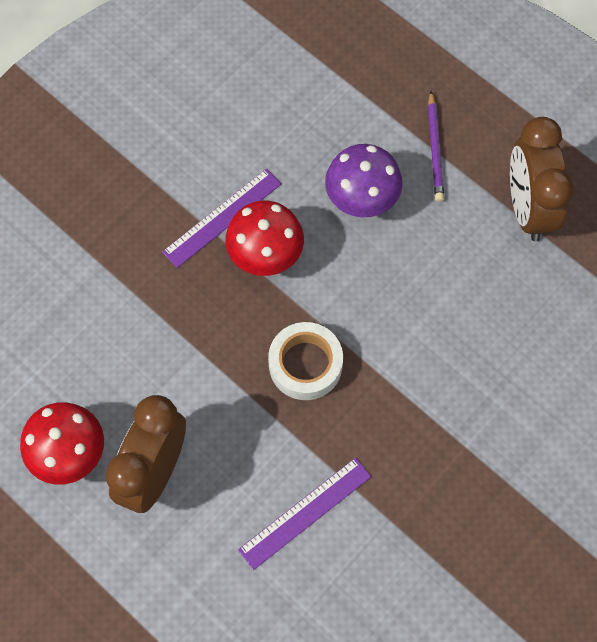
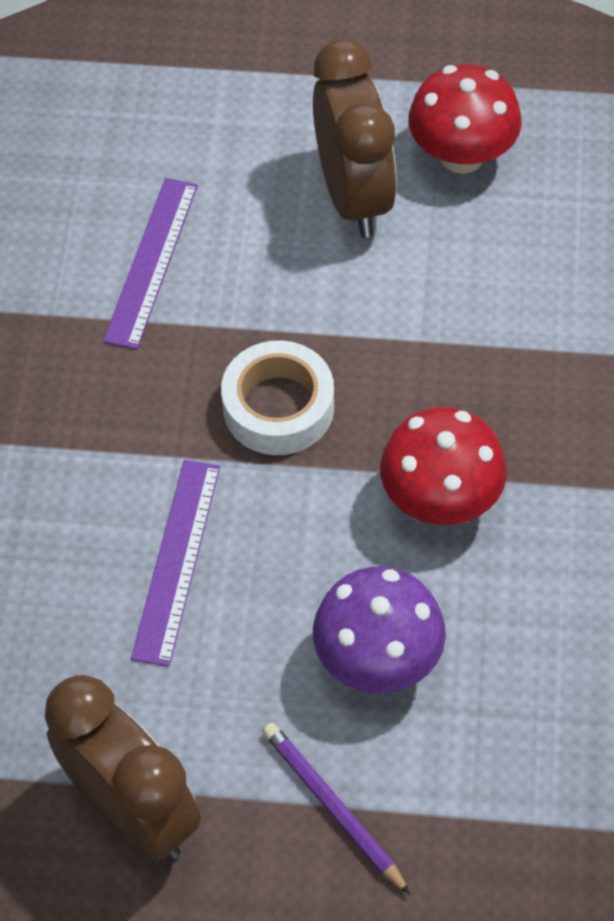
camera: 145 degrees right, 10 degrees down
(222, 217) = (537, 508): purple ruler -> purple ruler (176, 560)

